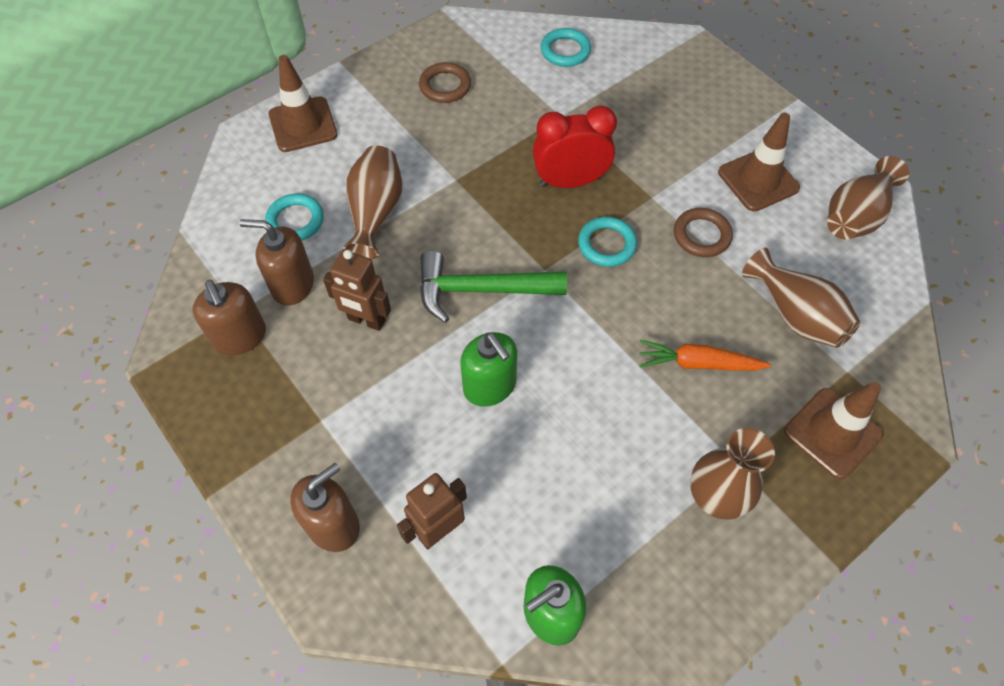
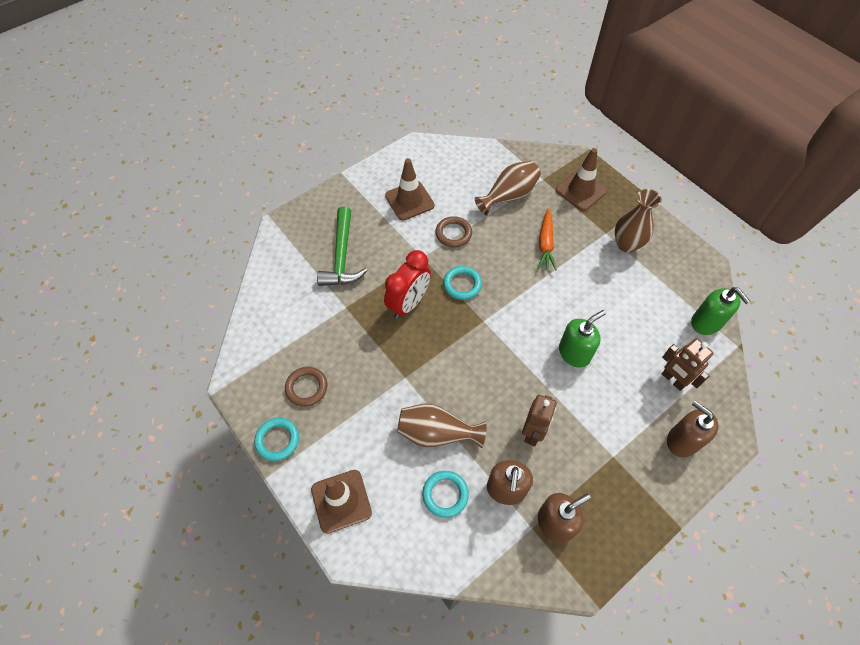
camera: 90 degrees left, 0 degrees up
(481, 290) = (502, 359): green hammer -> green hammer (342, 256)
(565, 51) = (278, 302): turquoise ring -> turquoise ring (277, 440)
(570, 181) = (408, 303): red clock -> red clock turned 135 degrees counterclockwise
(855, 216) = (438, 159): brown vase -> none

